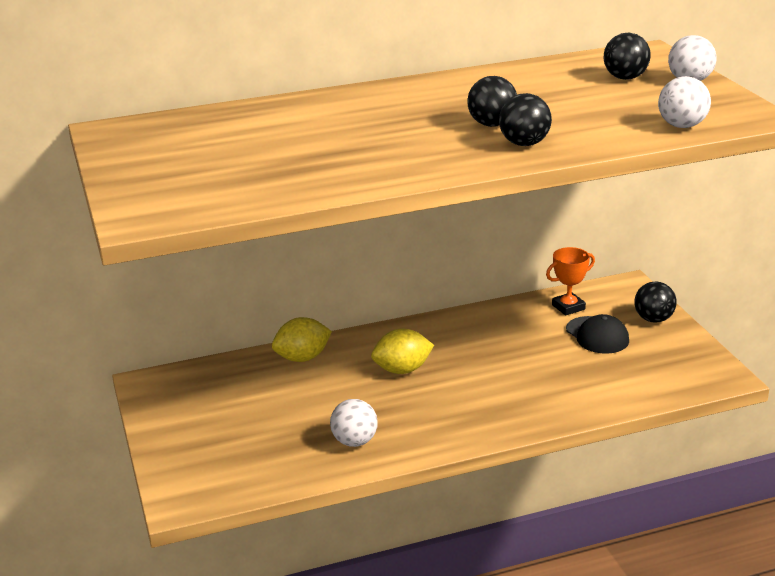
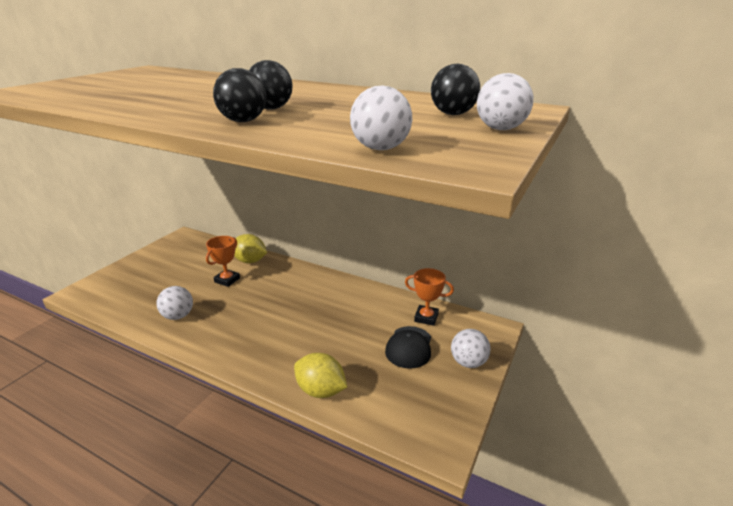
camera: 45 degrees right, 0 degrees up
(324, 387) = (227, 280): none -> orange trophy
(402, 370) = (273, 295): yellow lemon -> yellow lemon (320, 390)
(653, 319) = (468, 362): black ball -> white ball

